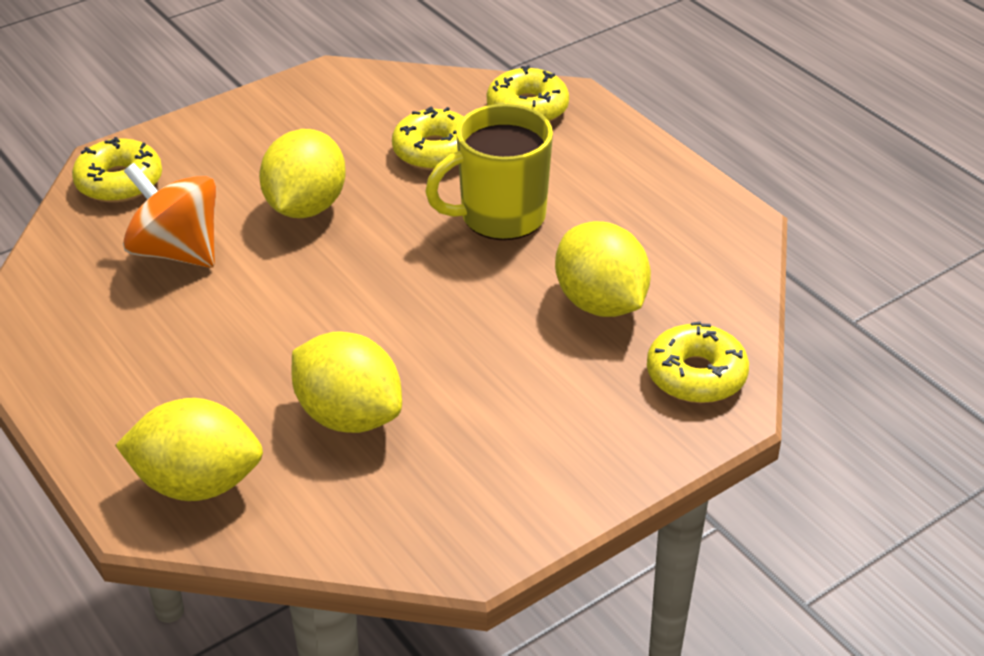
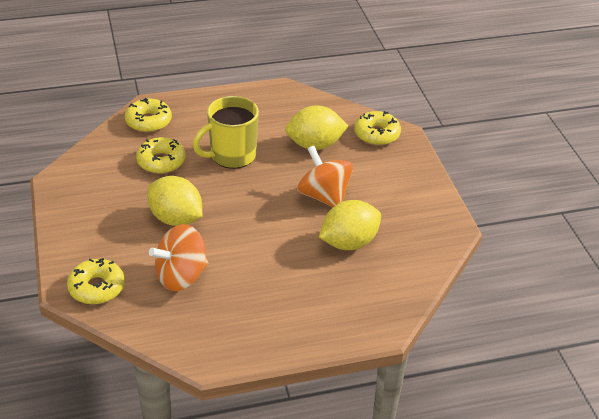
camera: 70 degrees left, 0 degrees up
(197, 483) = (370, 304): yellow lemon -> none
(459, 352) = (324, 196): none -> orange spinning top
(500, 217) = (231, 156): yellow mug -> yellow mug turned 60 degrees clockwise

